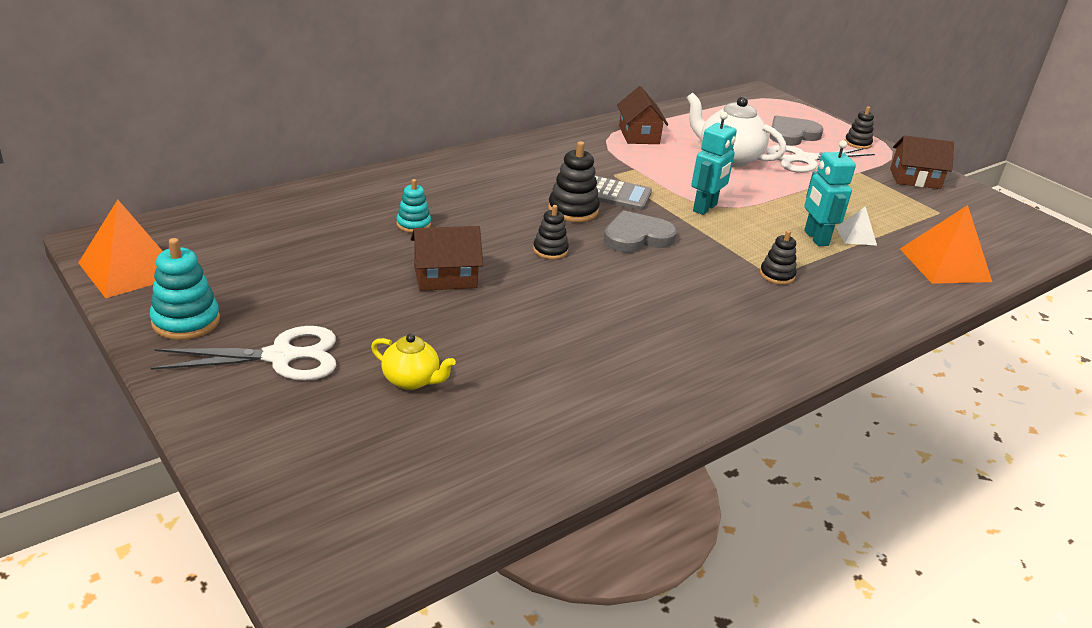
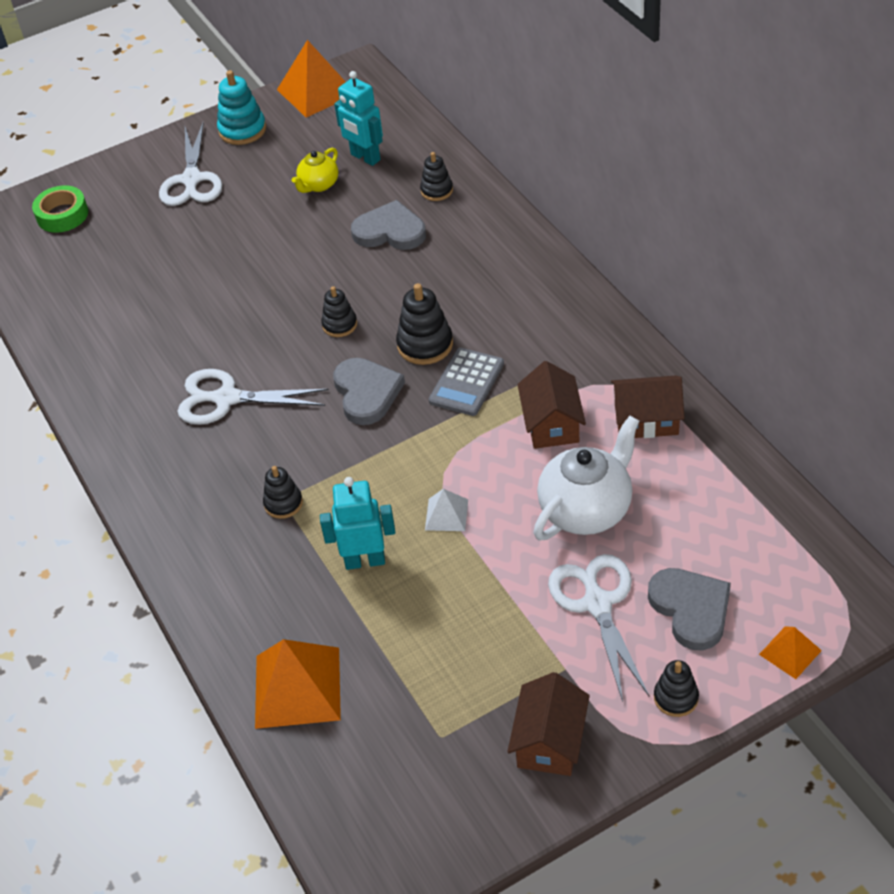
camera: 105 degrees right, 15 degrees up
(325, 476) = (62, 215): none -> green tape
(355, 200) = (436, 190): none -> black stacking toy
(411, 380) = (152, 245): yellow teapot -> yellow teapot (318, 185)
(413, 224) = (390, 231): turquoise stacking toy -> grey heart
(445, 277) = (294, 256): brown house -> brown house (551, 424)
(661, 310) = (227, 398): none -> white scissors
(705, 208) = (437, 462): turquoise robot -> turquoise robot (365, 157)
(806, 113) = (790, 652): none -> orange pyramid
(856, 236) = (370, 607): white pyramid -> white pyramid (446, 514)

